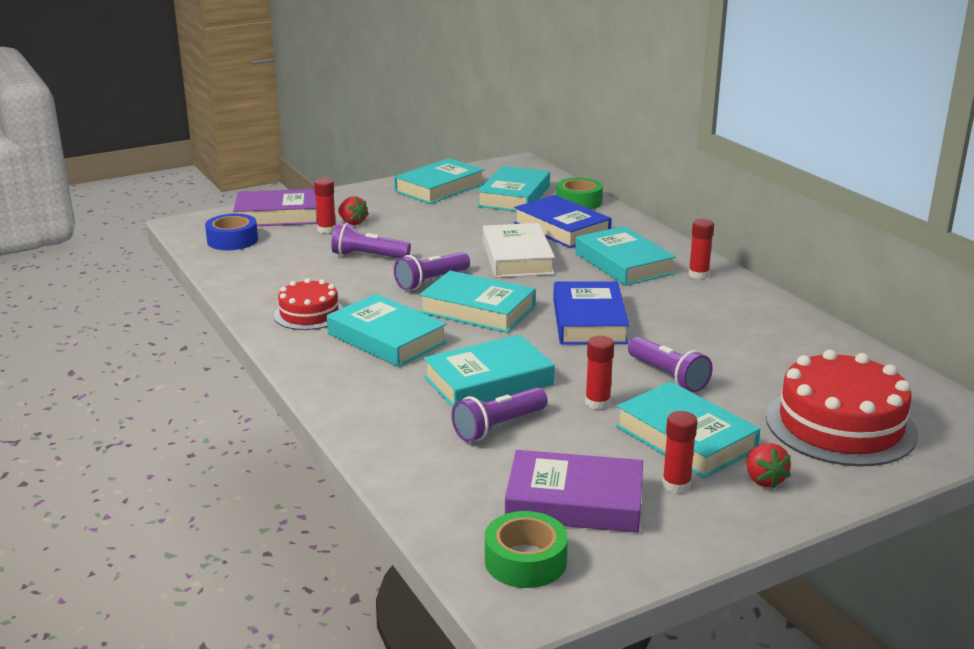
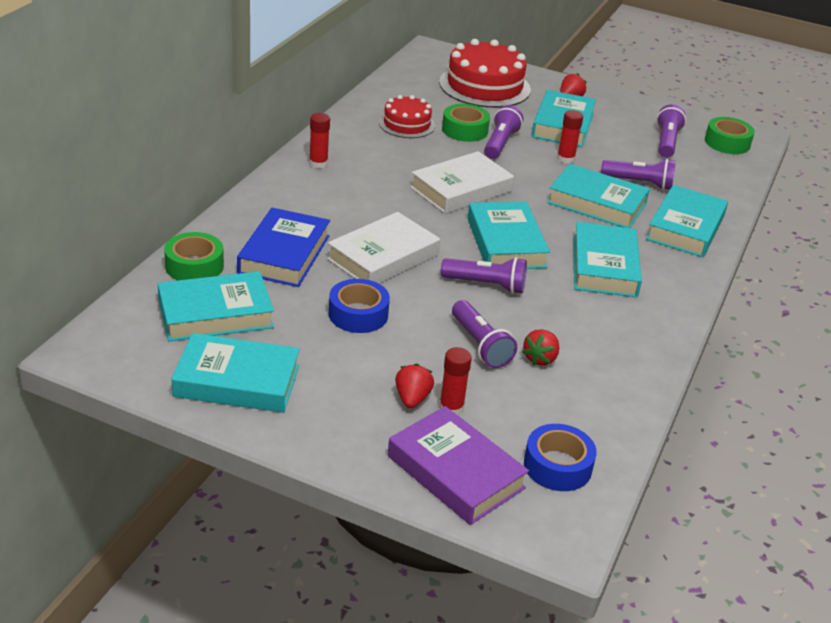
camera: 130 degrees left, 10 degrees up
(309, 314) = (623, 323): red cake -> red cake (407, 124)
(323, 269) = (540, 359): none -> red strawberry
(457, 231) = (358, 314): none -> blue tape
(574, 501) = (666, 142): purple book -> purple flashlight
(589, 321) = (461, 189): blue book -> white book
(623, 263) = (334, 201): turquoise book -> turquoise book (685, 228)
(676, 485) = (610, 119): red glue stick -> none
(718, 367) = (464, 130): none -> green tape

